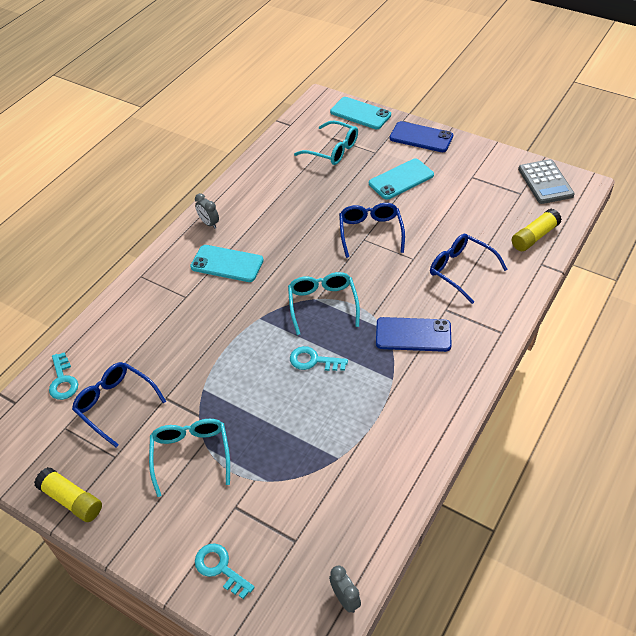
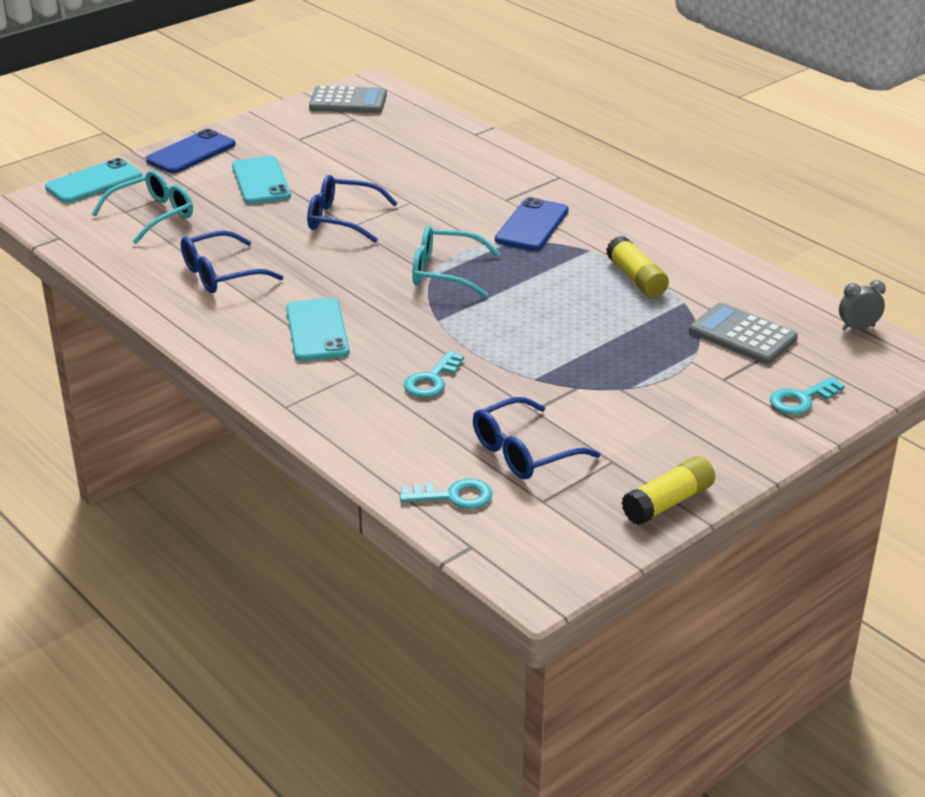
camera: 75 degrees left, 15 degrees down
(191, 454) = (635, 400): turquoise glasses -> none
(209, 223) = (219, 334): grey clock -> none
(227, 264) = (317, 330): turquoise phone -> turquoise phone turned 45 degrees counterclockwise
(302, 509) = (742, 335): none -> grey calculator
(313, 360) = (533, 294): turquoise key -> turquoise key (432, 380)
(460, 270) = (451, 178): blue glasses -> blue glasses (221, 274)
(534, 237) = (431, 127): yellow glue stick -> yellow glue stick (636, 278)

